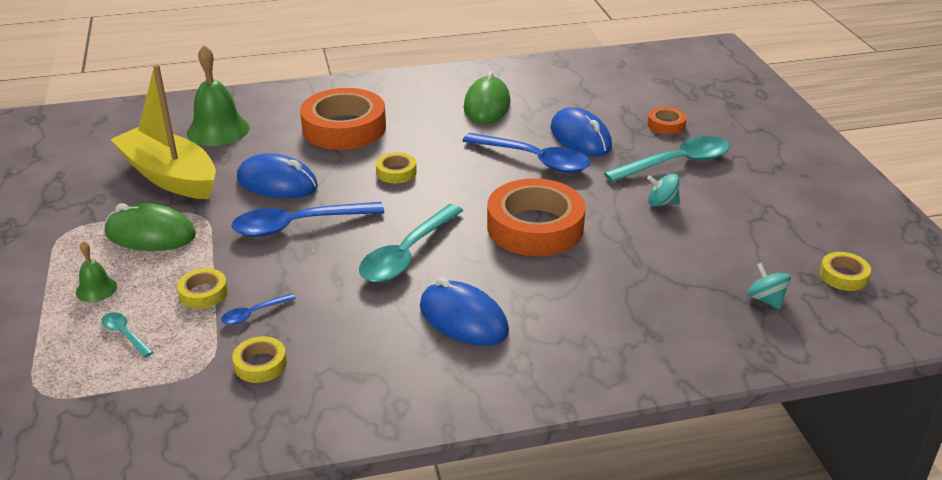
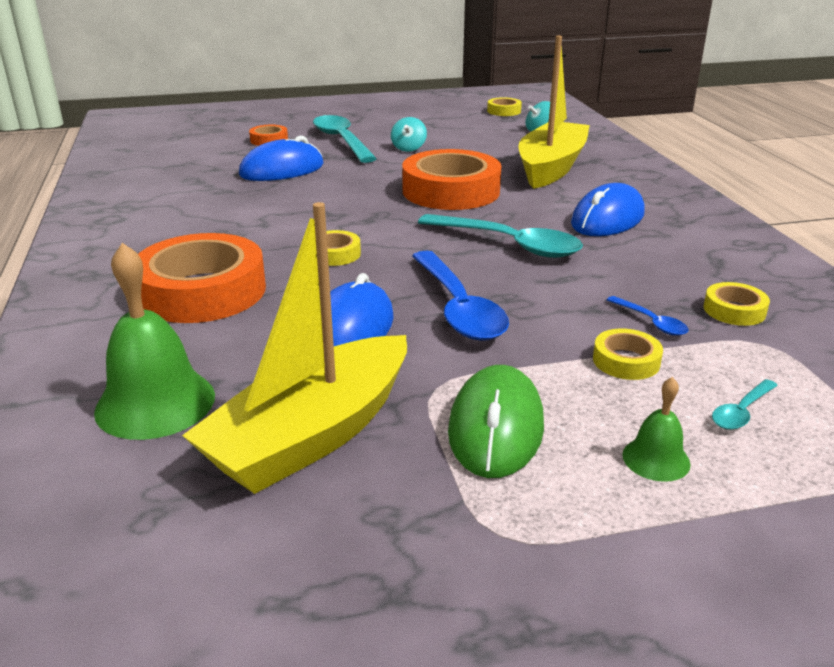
camera: 90 degrees left, 5 degrees down
(487, 105) = (185, 208): green mouse -> none
(534, 160) = (322, 189): blue spoon -> none
(616, 296) = (551, 167): none -> yellow boat

